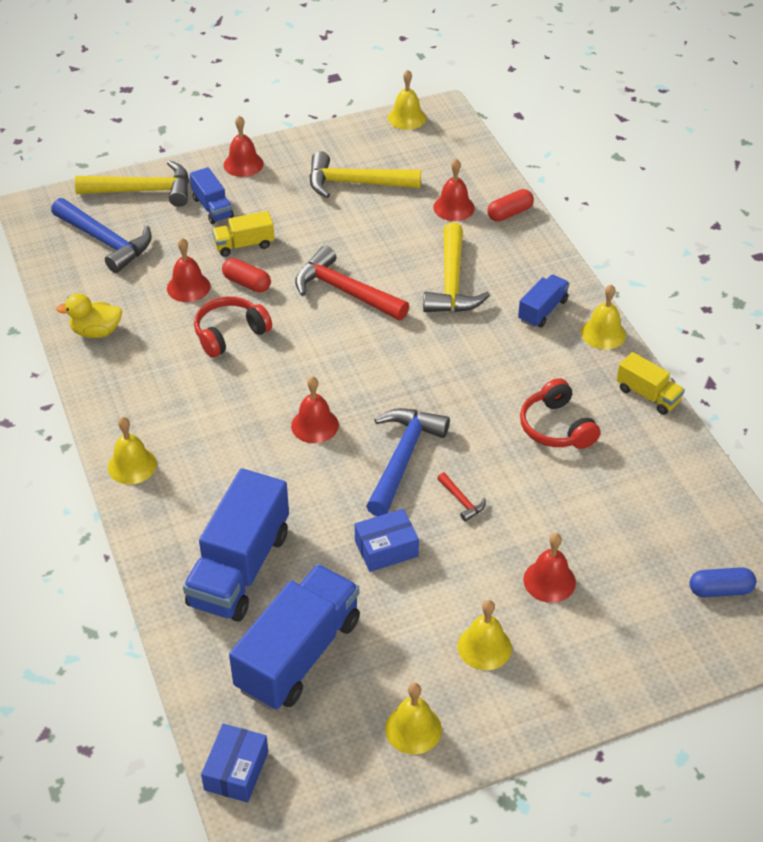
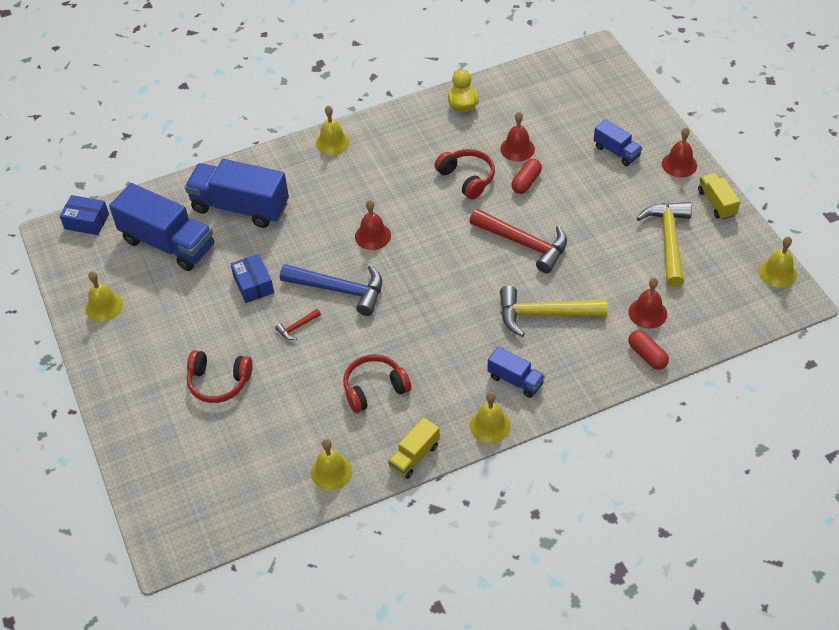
camera: 90 degrees right, 5 degrees up
(105, 241) = (564, 95): blue hammer -> none
(143, 191) = (630, 108): yellow hammer -> none
(212, 208) = (616, 151): blue truck -> blue truck turned 105 degrees counterclockwise
(244, 245) = (572, 176): yellow truck -> yellow truck (716, 203)
(345, 291) = (524, 243): red hammer -> red hammer turned 90 degrees clockwise
(484, 647) = (164, 343): yellow bell -> yellow bell (331, 471)
(549, 581) = (219, 382): red bell -> red headphones
(720, 590) = (203, 495): blue capsule -> none

